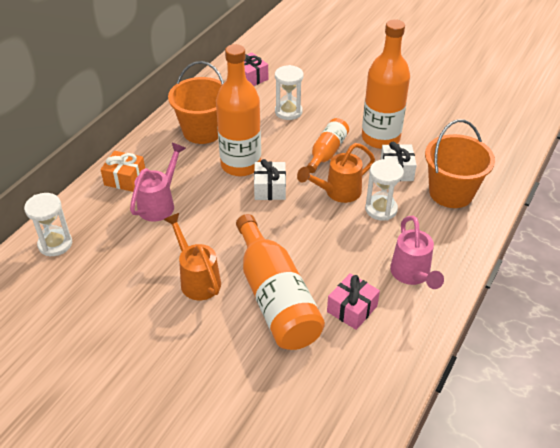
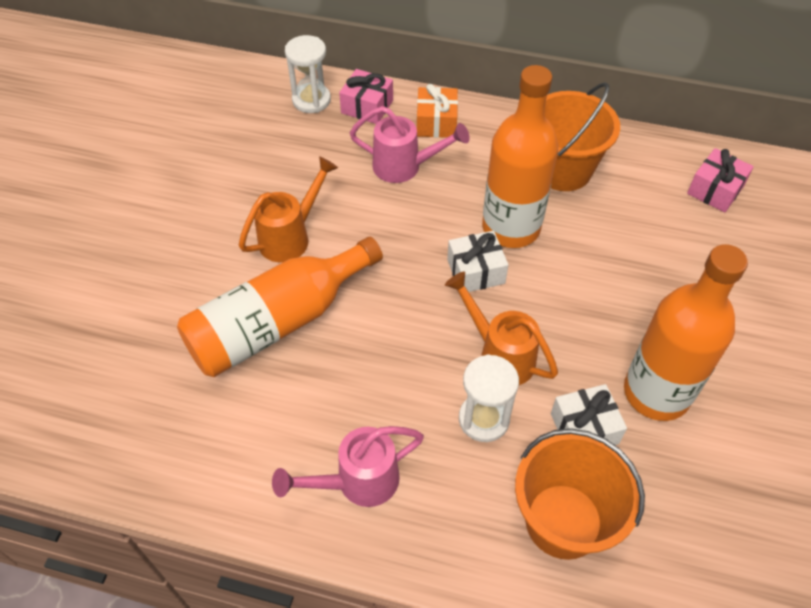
camera: 75 degrees right, 10 degrees up
(288, 112) = (658, 255): white hourglass -> none
(327, 152) = (585, 324): orange bottle -> none
(352, 309) = (277, 413): pink gift -> pink gift (367, 107)

